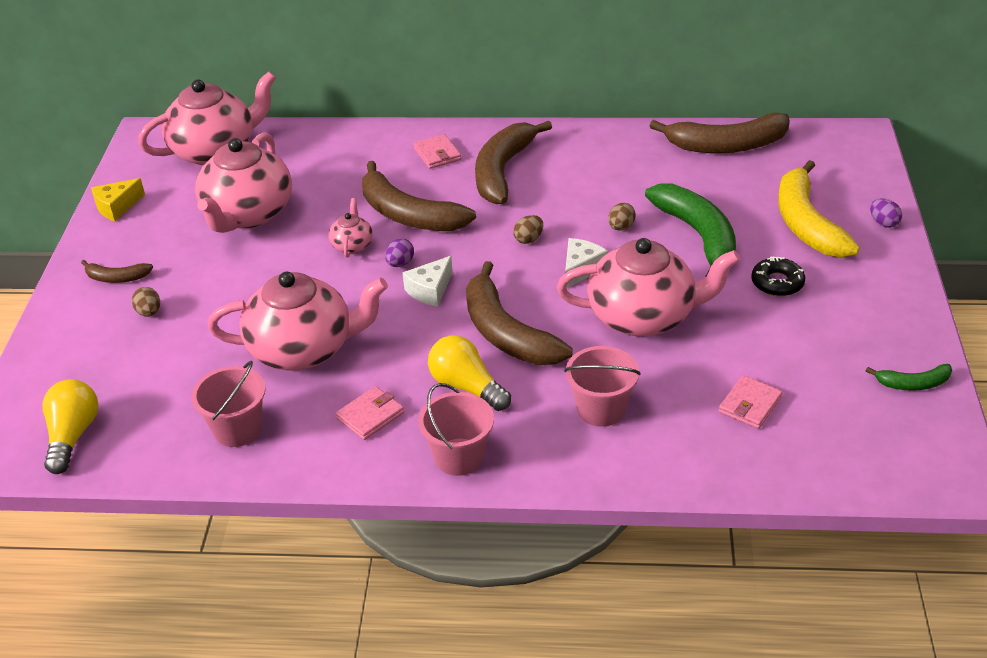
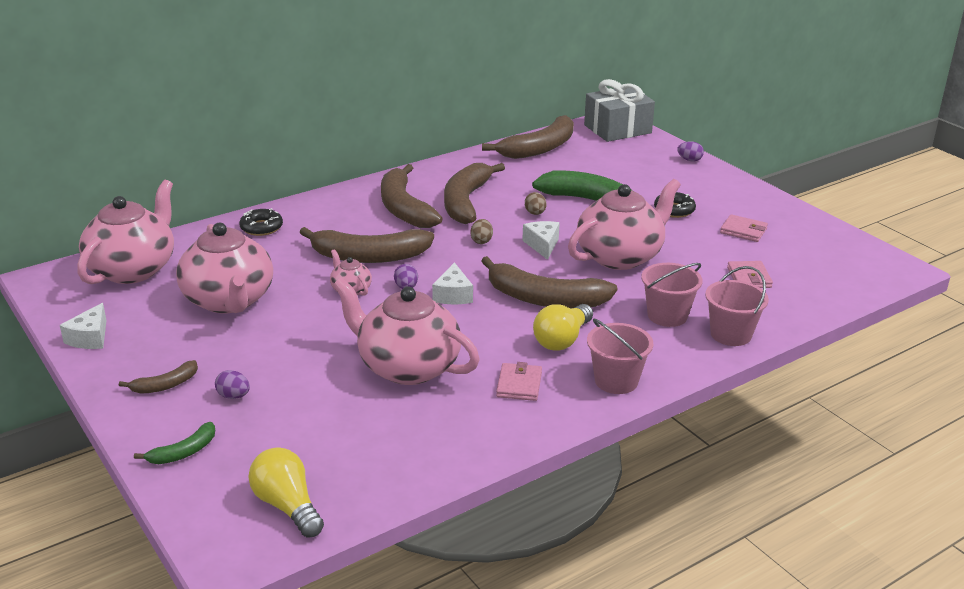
camera: 40 degrees left, 10 degrees down
(117, 207) = (90, 338): yellow cheese -> white cheese
(149, 312) = (233, 396): brown egg -> purple egg
(237, 429) = (428, 437): pink bucket -> pink bucket (731, 334)
(303, 349) = (407, 367): pink teapot -> pink teapot turned 105 degrees counterclockwise
(357, 145) = (261, 227): none -> black donut
(437, 154) = (338, 213): pink wallet -> pink wallet (743, 231)
(466, 387) = (562, 340): yellow light bulb -> yellow light bulb turned 60 degrees counterclockwise
(570, 185) = (466, 201): none -> brown banana
(806, 223) = (646, 174): yellow banana -> none
(849, 149) = (617, 129): none -> grey gift
(913, 384) = (817, 232): green banana -> green banana (183, 452)

